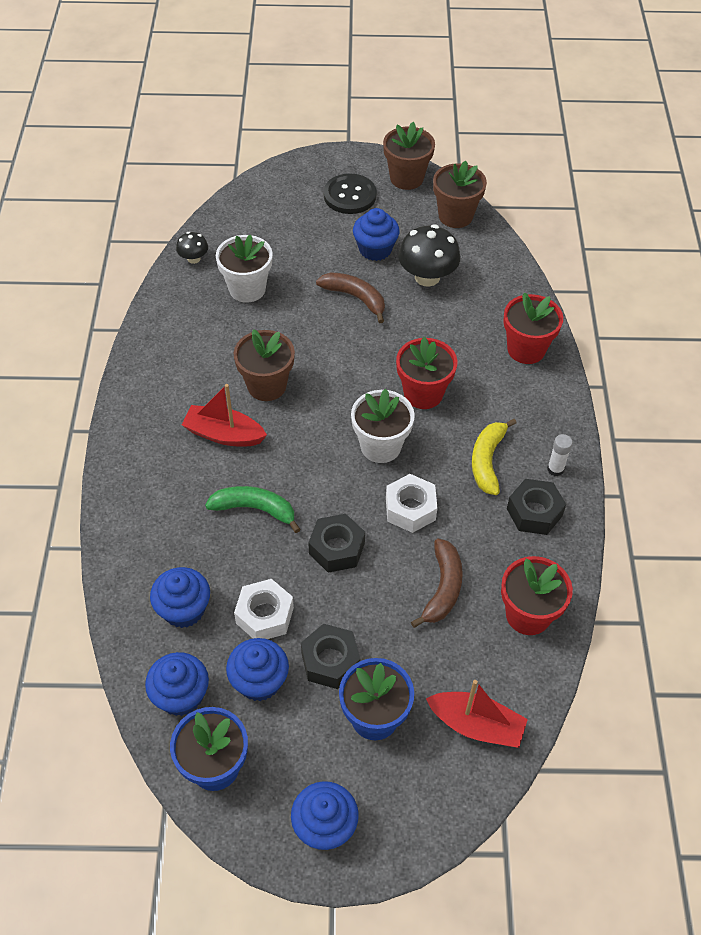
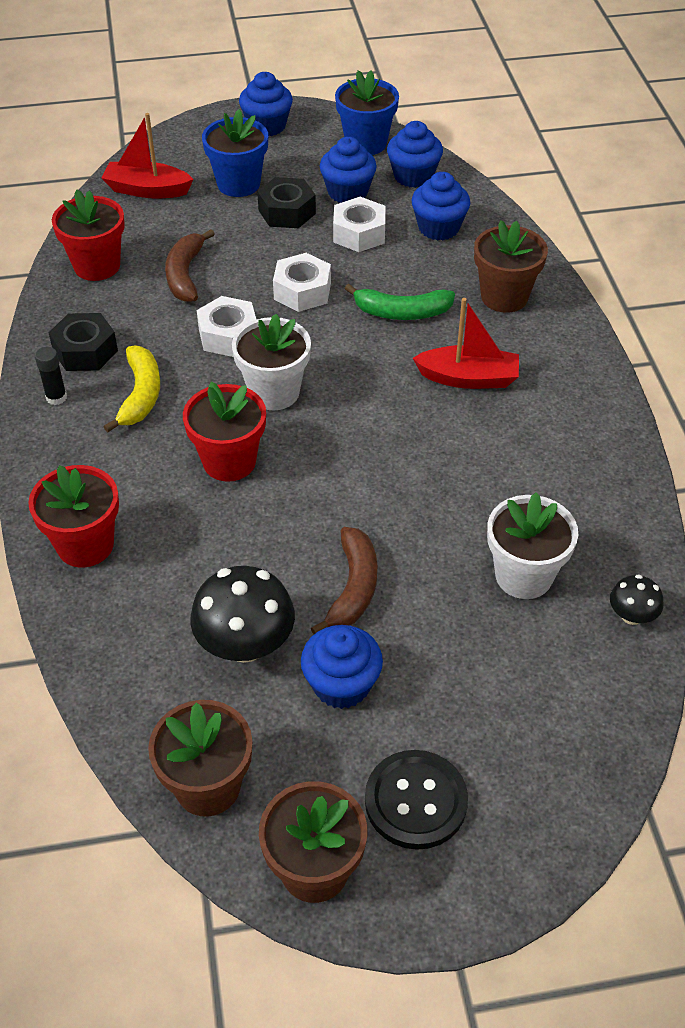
camera: 170 degrees right, 5 degrees down
(266, 386) = (439, 441): brown flower pot -> brown flower pot (504, 297)
(336, 548) = (302, 291): black nut -> white nut
(355, 298) = (353, 587): brown banana -> brown banana turned 105 degrees counterclockwise
(555, 469) = (56, 397): white glue stick -> black glue stick

